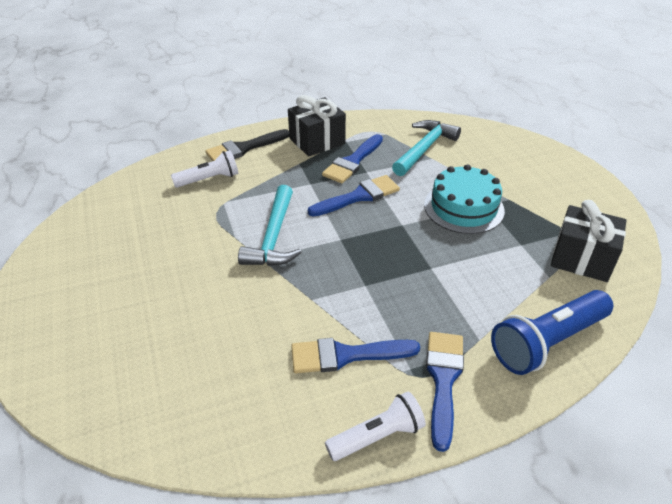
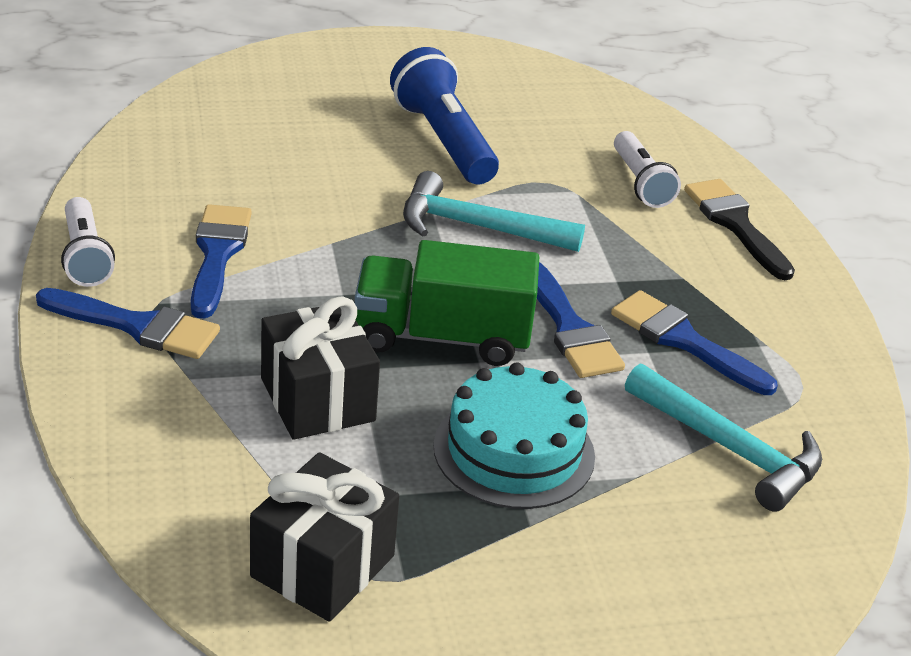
camera: 95 degrees right, 5 degrees down
(317, 141) = (760, 309): black gift -> black gift (317, 399)
(387, 240) = (442, 337): none -> green truck
(547, 342) = (153, 447): blue flashlight -> blue flashlight (444, 140)

